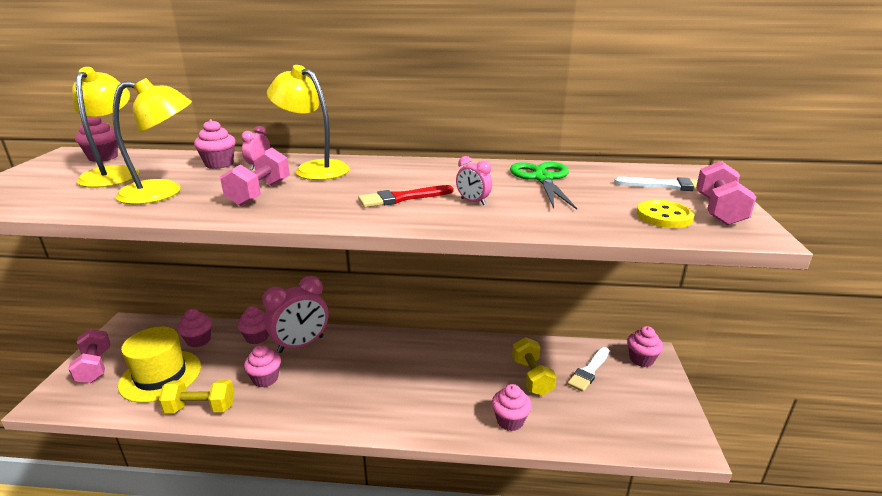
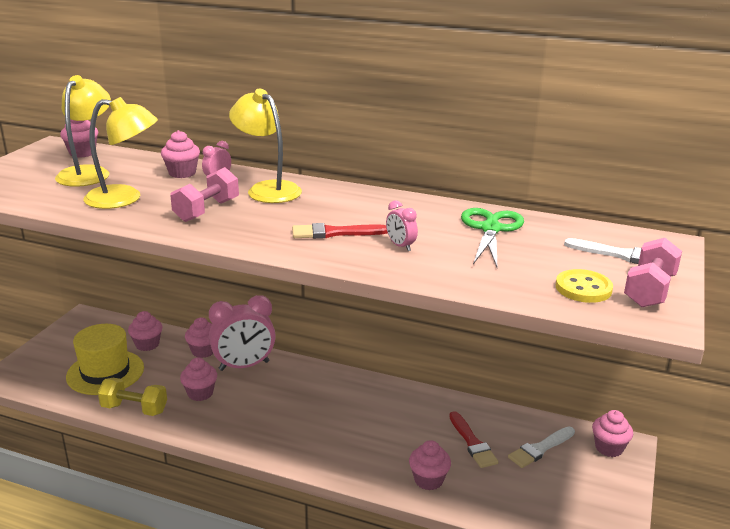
camera: 15 degrees right, 0 degrees up
(95, 366) = (49, 353): pink dumbbell -> none
(532, 377) = (472, 443): yellow dumbbell -> red brush

